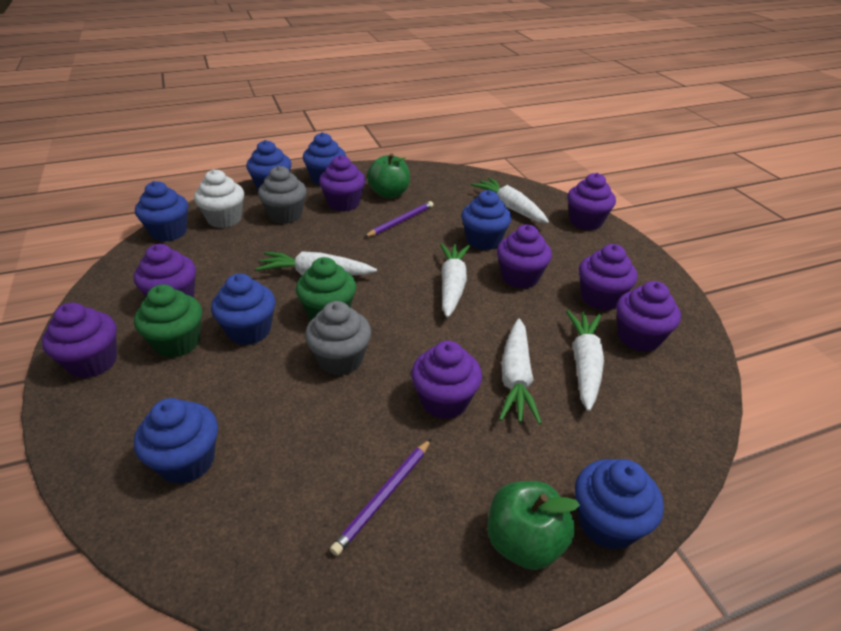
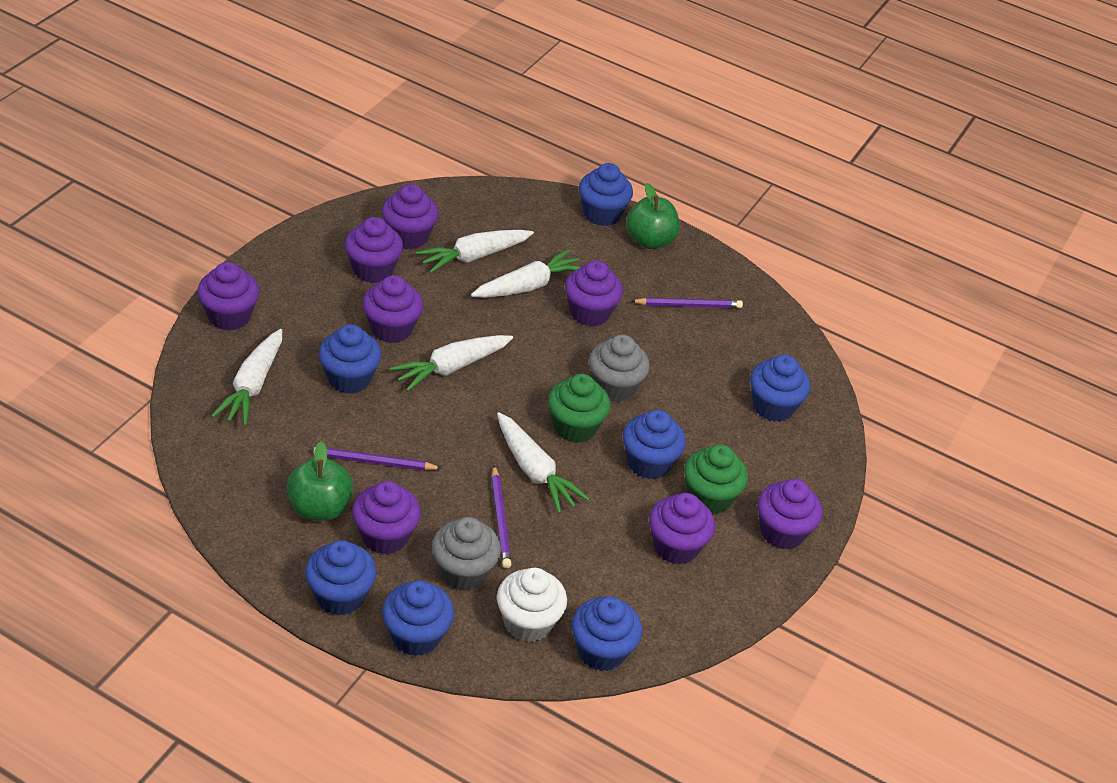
camera: 135 degrees left, 5 degrees up
(300, 243) = (500, 519): none -> purple pencil

